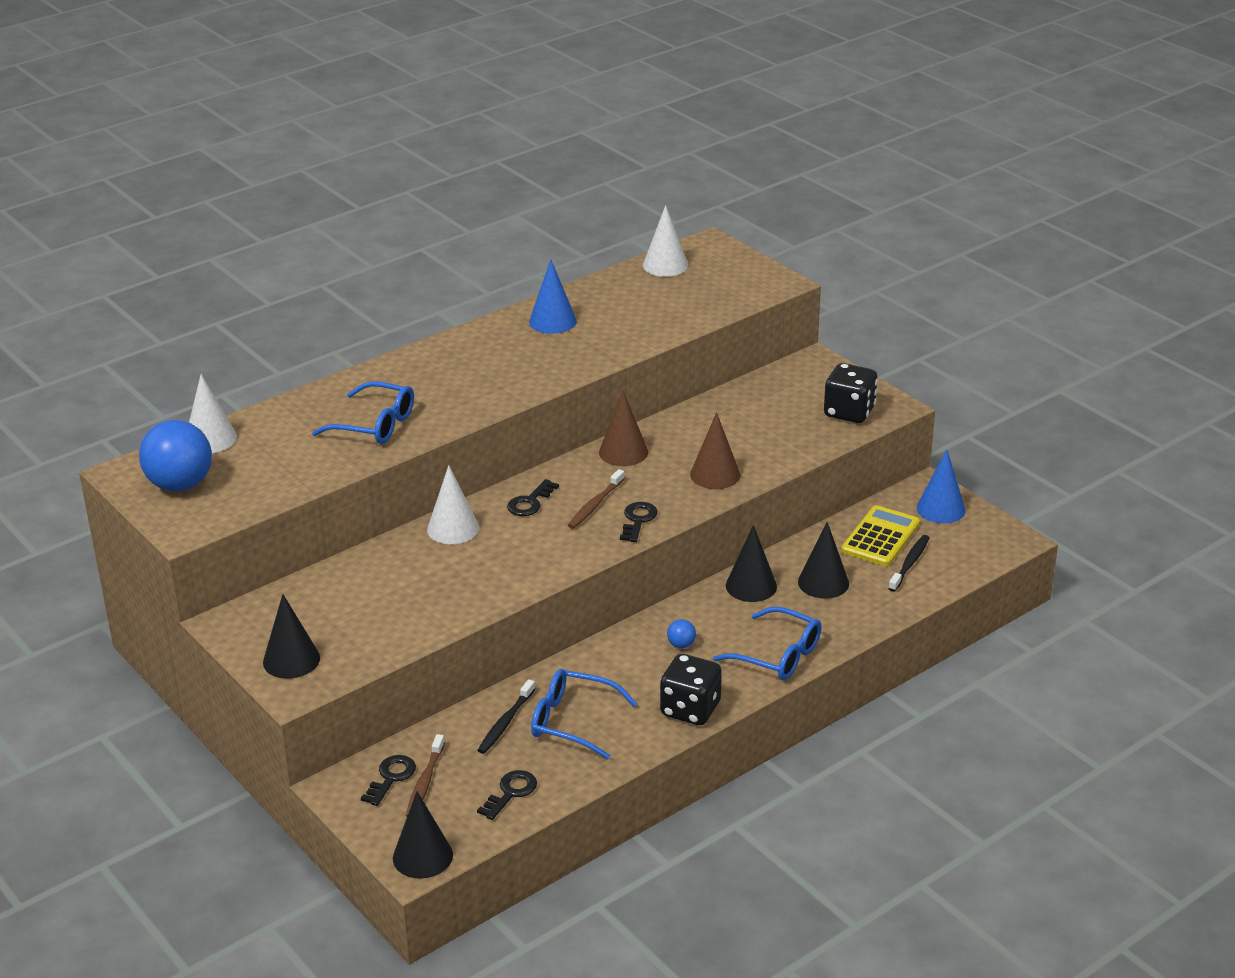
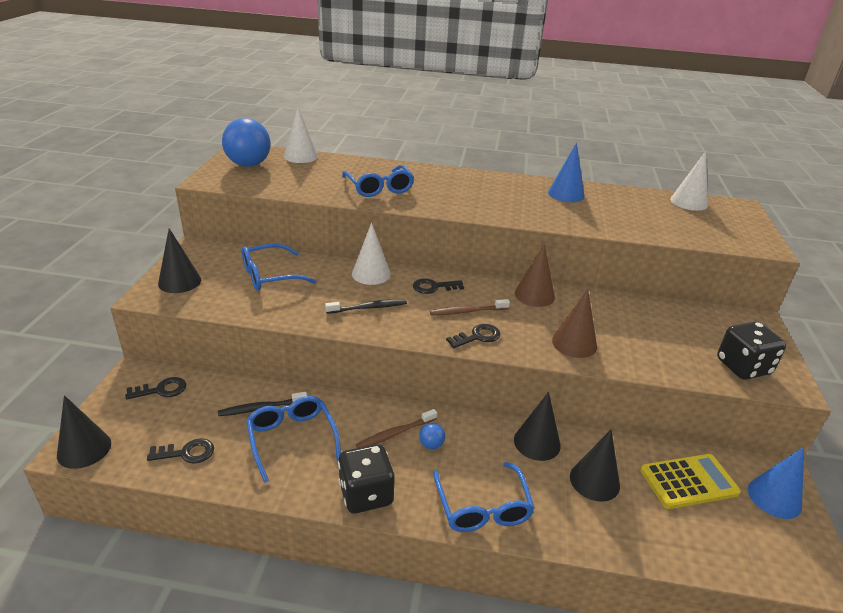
camera: 45 degrees right, 0 degrees up
(365, 595) = (270, 276): none -> blue glasses
(425, 782) = (167, 407): brown toothbrush -> brown toothbrush (395, 433)
(909, 563) = (689, 521): black toothbrush -> black toothbrush (368, 308)

